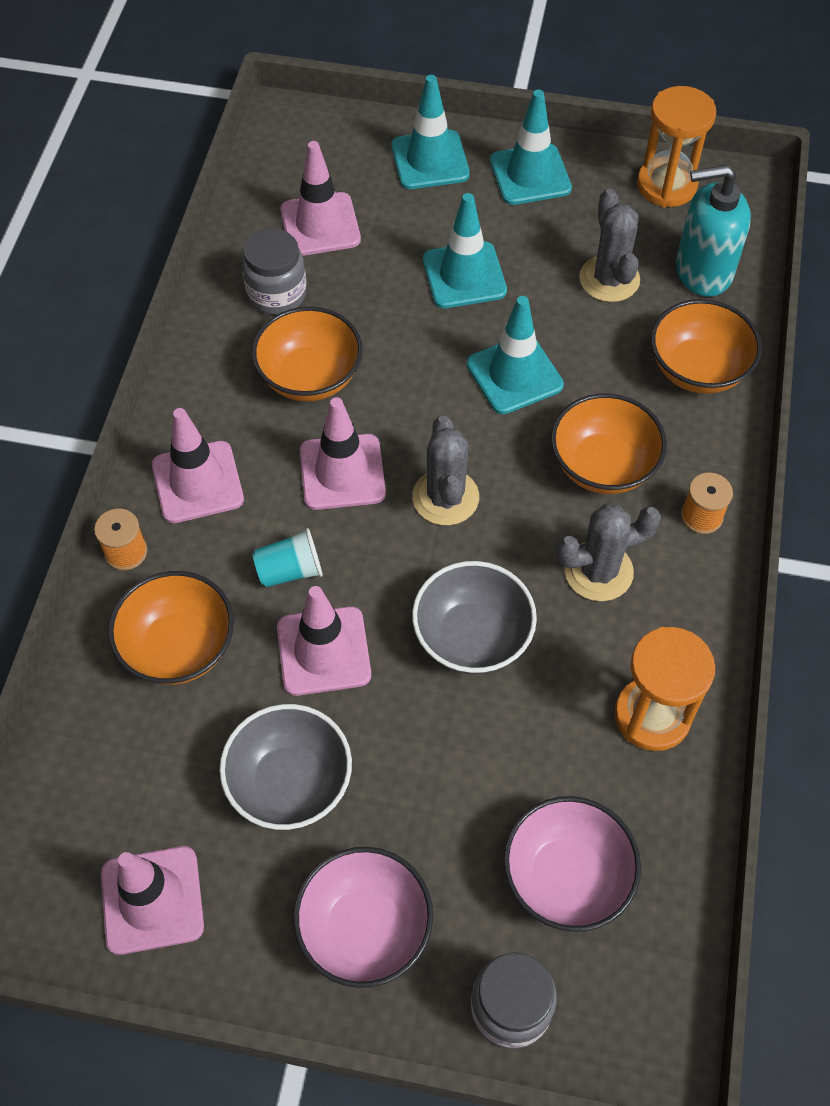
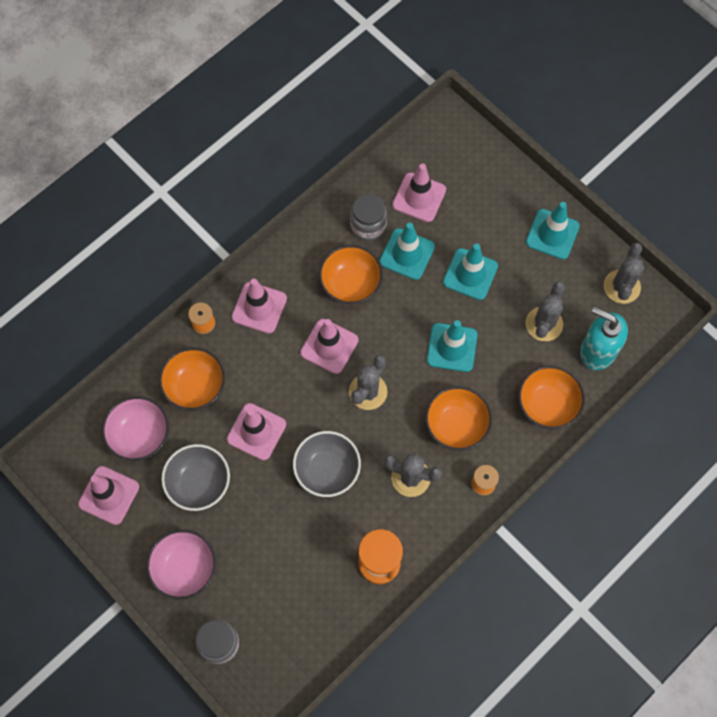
camera: 35 degrees right, 10 degrees up
(290, 570) = (269, 381): turquoise cup -> none
(430, 160) = (505, 192): turquoise traffic cone -> turquoise traffic cone (407, 254)
(566, 877) = (284, 607): pink bowl -> pink bowl (140, 435)
(666, 185) = (621, 287): orange hourglass -> grey cactus

